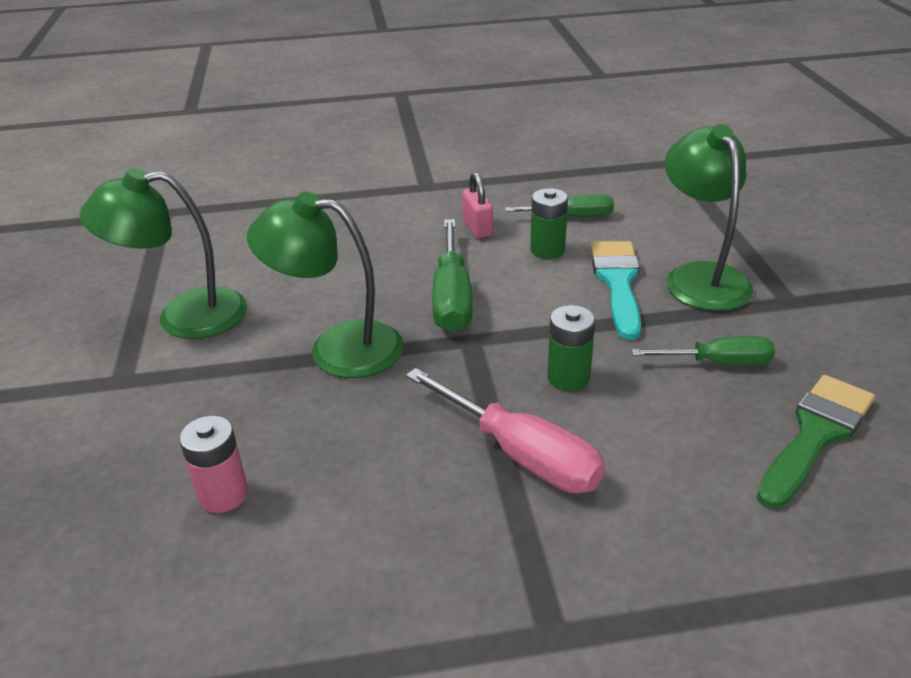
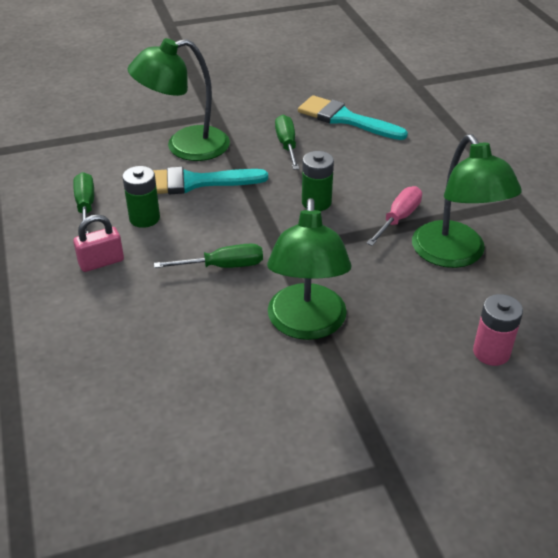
camera: 100 degrees left, 5 degrees up
(184, 316) = (275, 456): green lamp -> green lamp (455, 255)
(452, 298) = (224, 266): green screwdriver -> green screwdriver, size x0.65
(522, 455) = (399, 218): pink screwdriver -> pink screwdriver, size x0.65
(815, 435) = (345, 119): green brush -> turquoise brush

